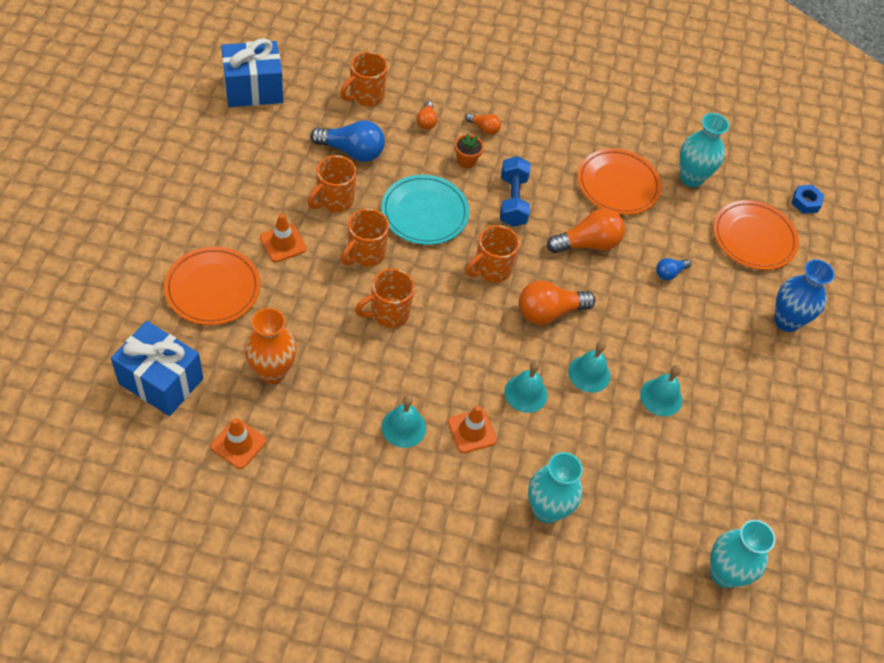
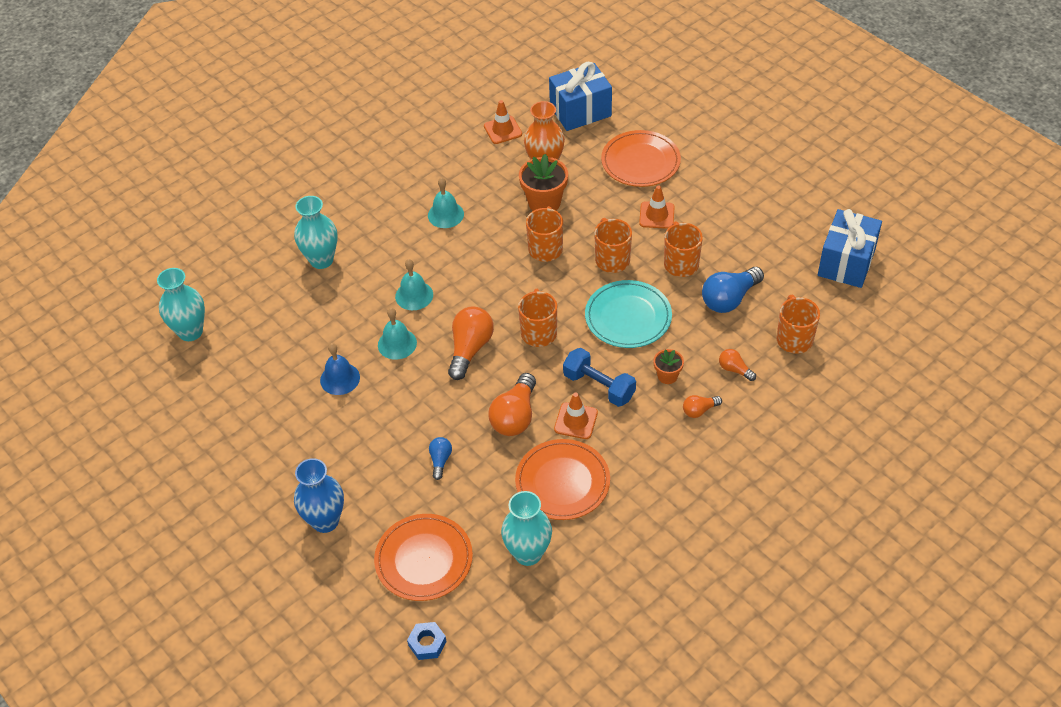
camera: 135 degrees right, 5 degrees down
(327, 345) = (544, 202): none -> orange flower pot
(472, 431) = (411, 249): orange traffic cone -> orange traffic cone (576, 421)
(661, 397) = (340, 378): turquoise bell -> blue bell

